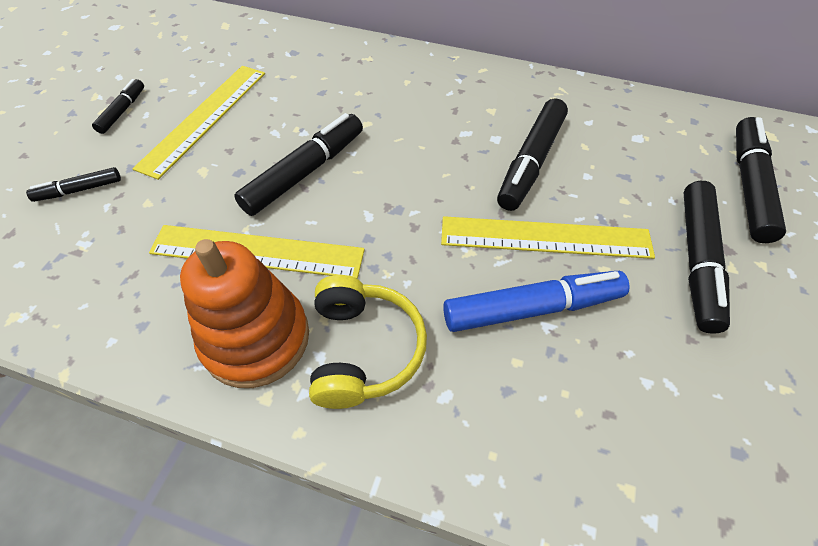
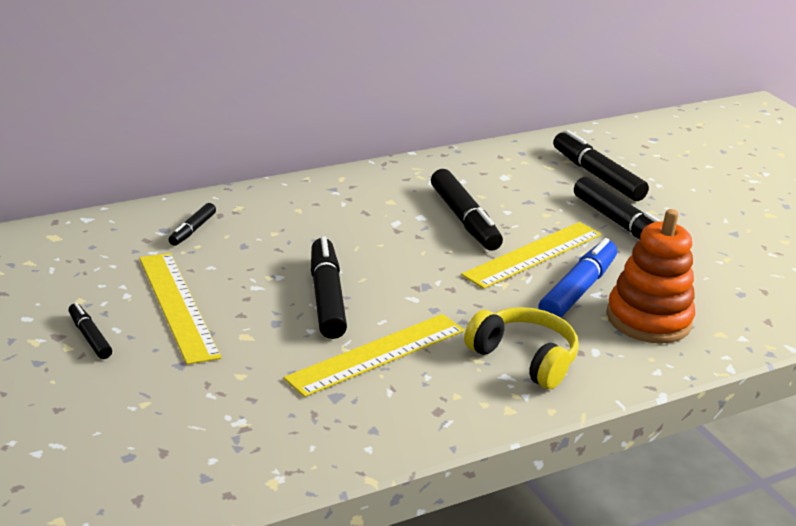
camera: 50 degrees left, 25 degrees down
(79, 190) = (166, 399): black marker -> black marker (192, 230)
(256, 338) = (456, 391): orange stacking toy -> orange stacking toy (648, 319)

